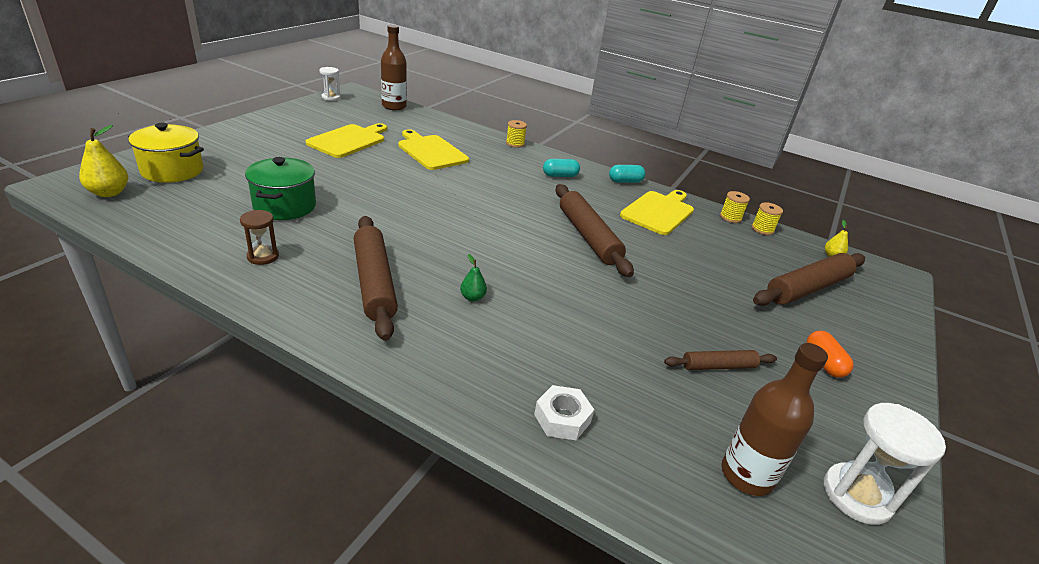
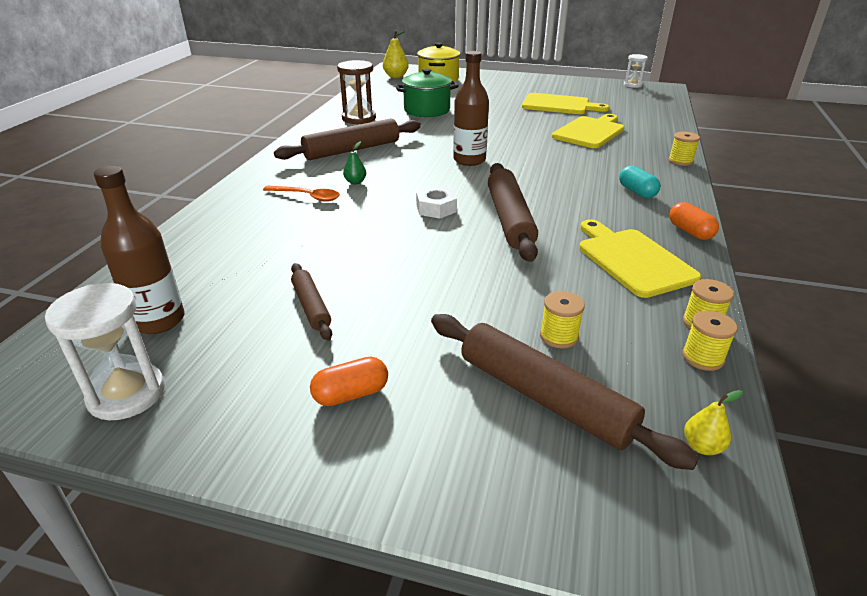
camera: 80 degrees right, 0 degrees up
(263, 256) = (359, 118): brown hourglass -> brown hourglass, size x1.63
(394, 106) = (662, 104): brown bottle -> brown bottle (469, 160)
(495, 337) = (307, 197): none -> orange spoon
(562, 418) = (219, 231): white nut -> white nut (436, 208)
(588, 236) = (509, 219): brown rolling pin -> brown rolling pin turned 60 degrees counterclockwise
(625, 181) = (690, 231): turquoise capsule -> orange capsule
(659, 212) = (632, 260): yellow cutting board -> yellow cutting board turned 135 degrees counterclockwise
(748, 265) = (559, 336): none -> yellow spool

